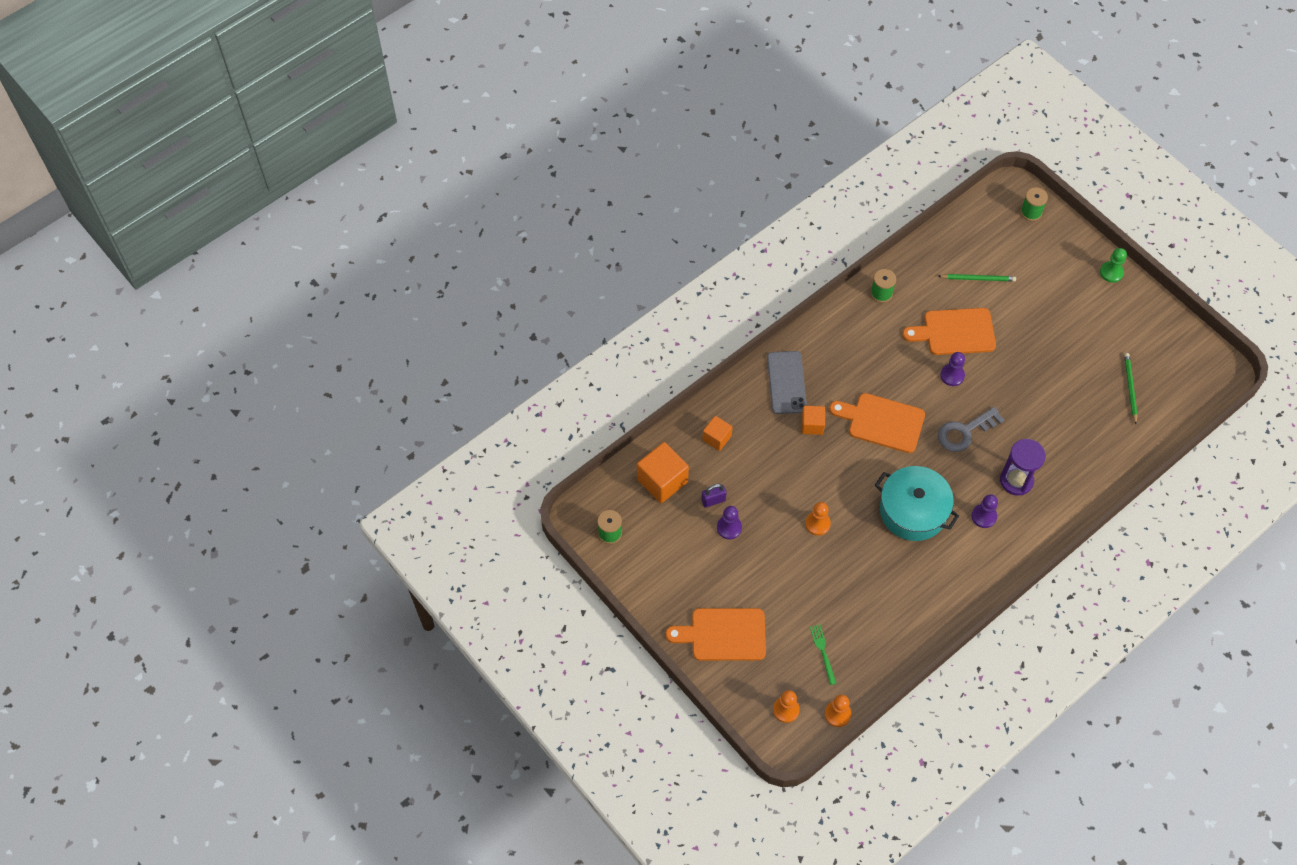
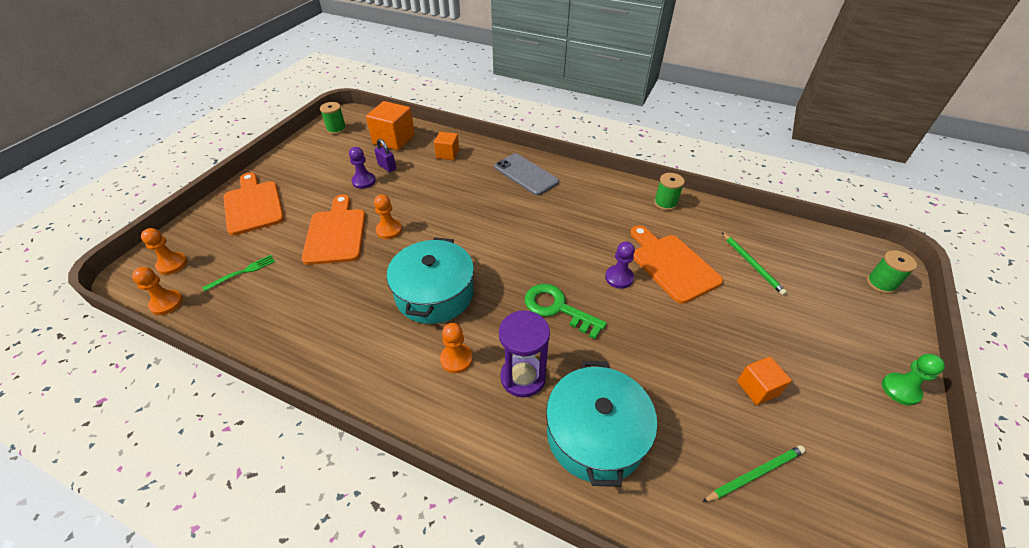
camera: 65 degrees right, 15 degrees down
(786, 382) = (526, 174): grey phone -> grey phone turned 75 degrees clockwise
(812, 425) = (493, 199): orange cube -> orange cube (757, 388)
(882, 422) = (526, 242): orange cutting board -> orange cutting board (336, 233)
(964, 432) = (557, 308): grey key -> green key
(984, 516) = (456, 359): purple pawn -> orange pawn
(1074, 457) = (595, 434): none -> turquoise pot

